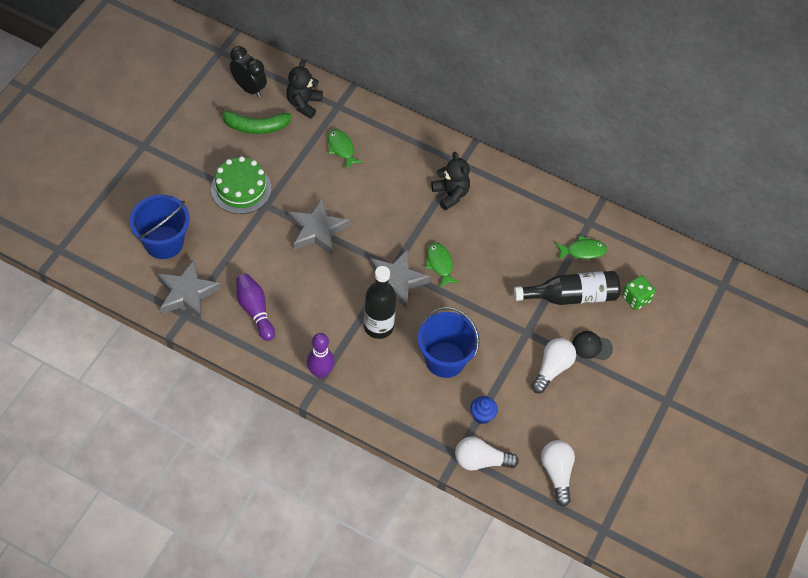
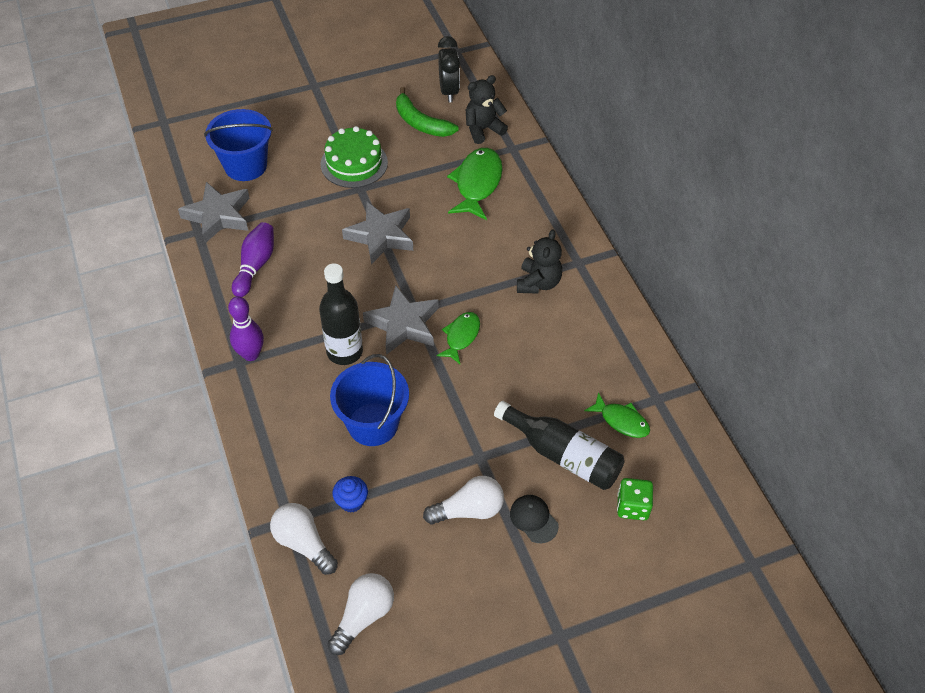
camera: 45 degrees right, 5 degrees down
(341, 148) = (477, 183): green fish -> green fish, size x1.66

